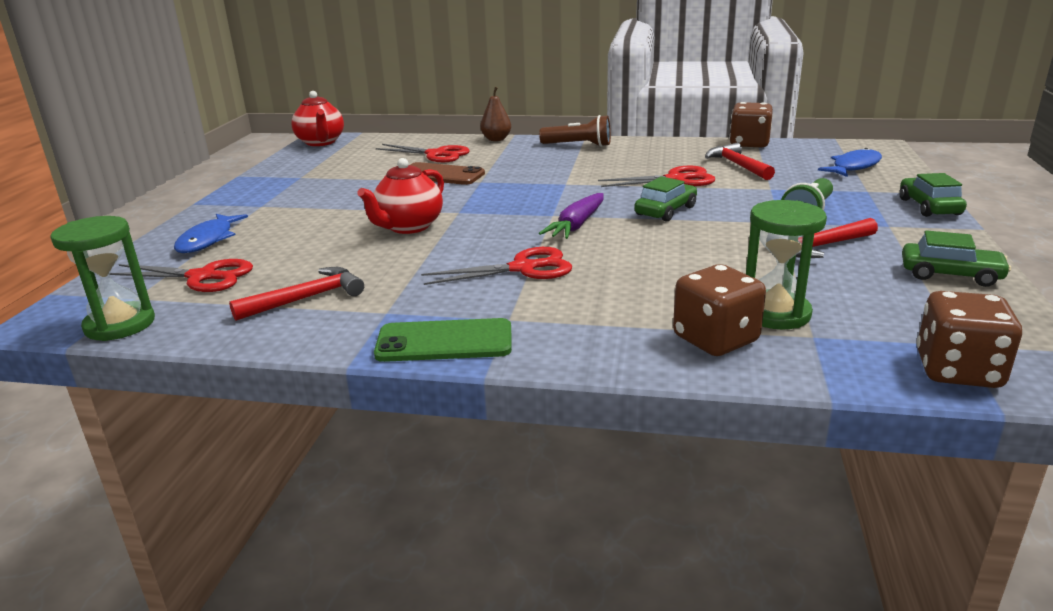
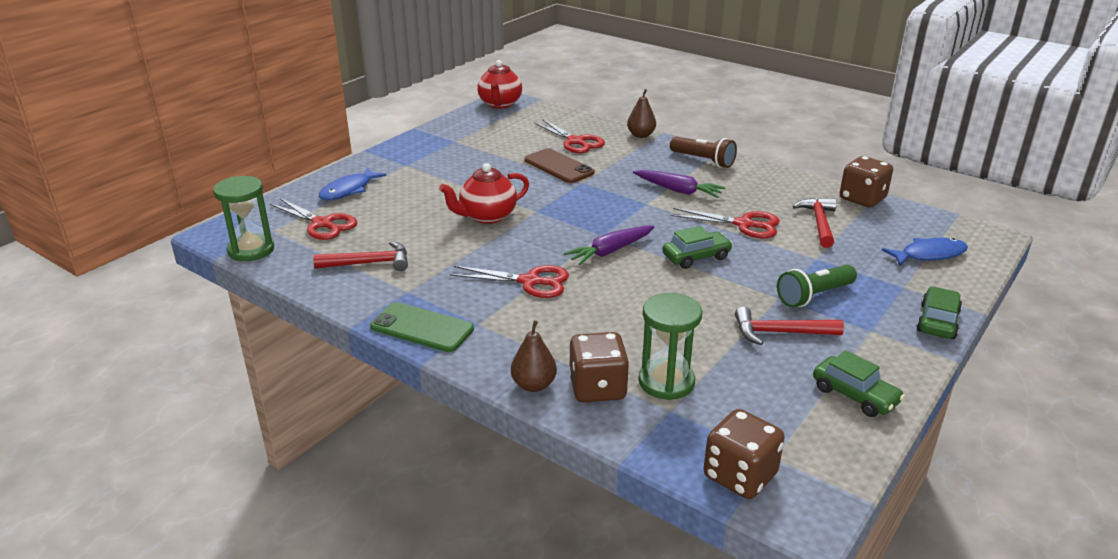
camera: 25 degrees right, 5 degrees up
(583, 169) = (678, 190): none -> purple carrot
(643, 357) = (534, 385): none -> brown pear

